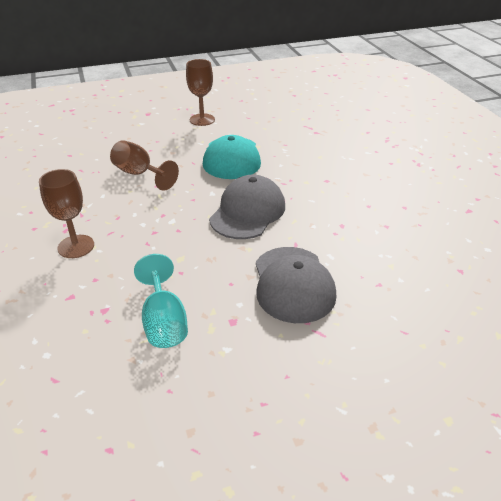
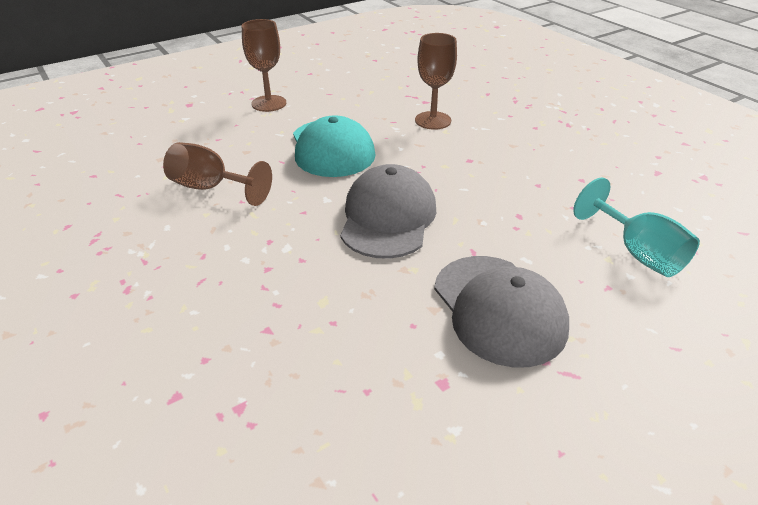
camera: 15 degrees left, 0 degrees up
(76, 246) = (154, 312): brown goblet -> brown goblet (433, 120)
(164, 322) = (342, 407): turquoise goblet -> turquoise goblet (637, 253)

